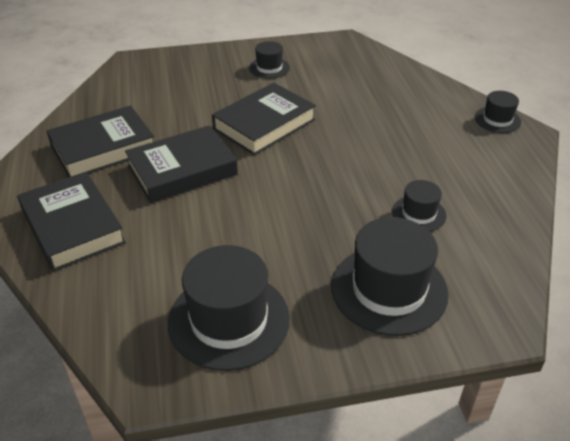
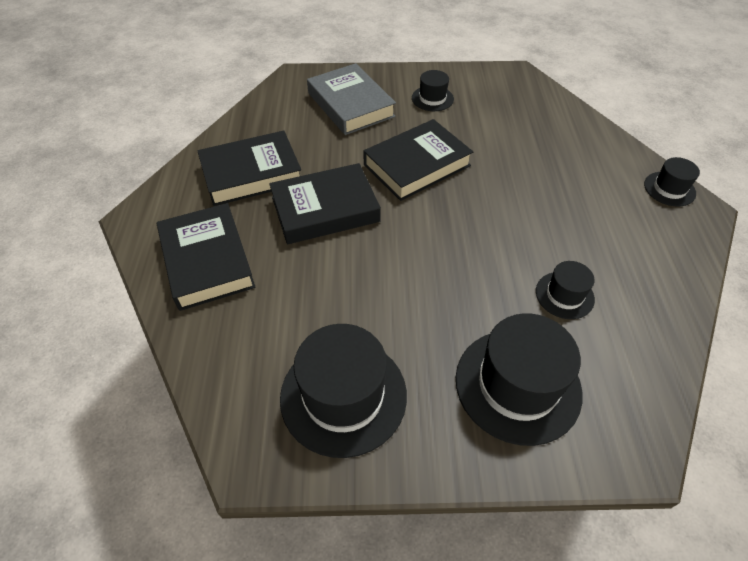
camera: 10 degrees right, 10 degrees up
(191, 80) = (351, 105): none -> grey book

